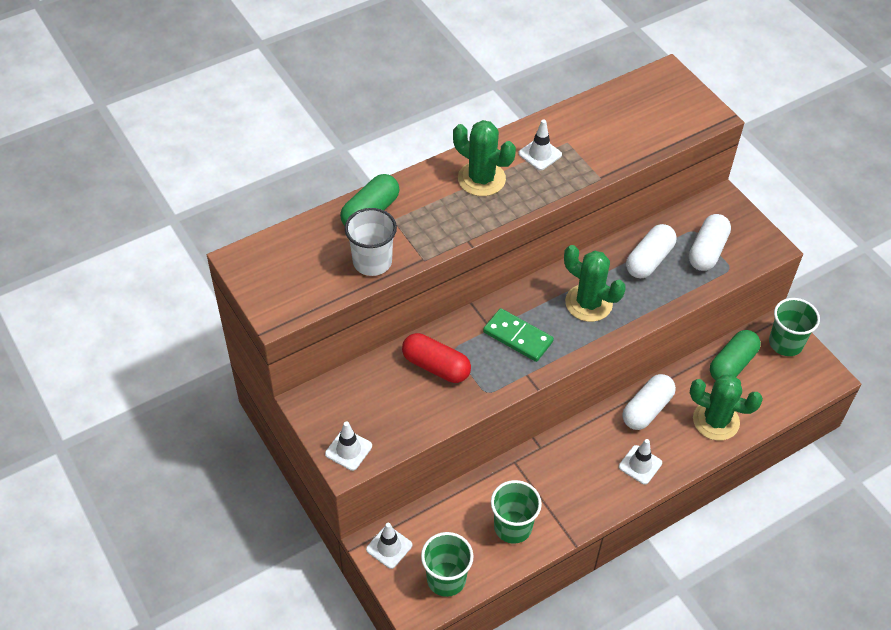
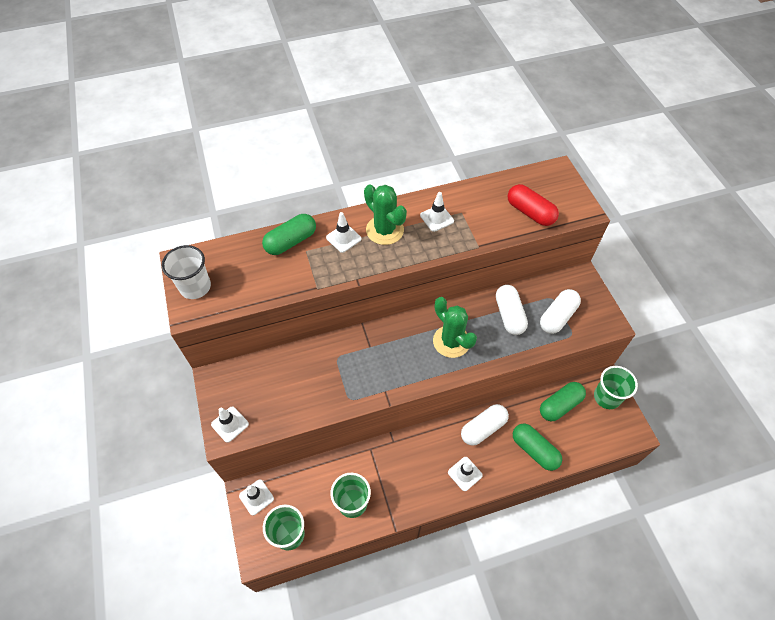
camera: 15 degrees right, 5 degrees up
(372, 262) = (277, 282): white cup -> white cup (195, 287)
(434, 197) = (343, 238): none -> white traffic cone
(436, 366) = (318, 369): red capsule -> red capsule (530, 212)
(518, 337) = (388, 358): green domino -> none
(649, 260) = (509, 315): white capsule -> white capsule turned 60 degrees counterclockwise
(716, 421) = (534, 450): green cactus -> green capsule

